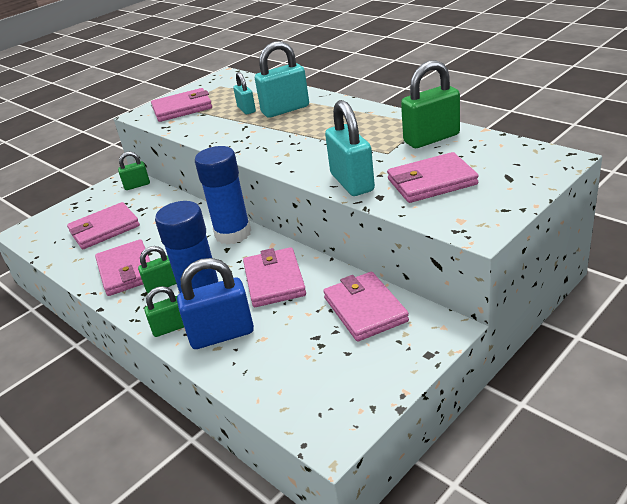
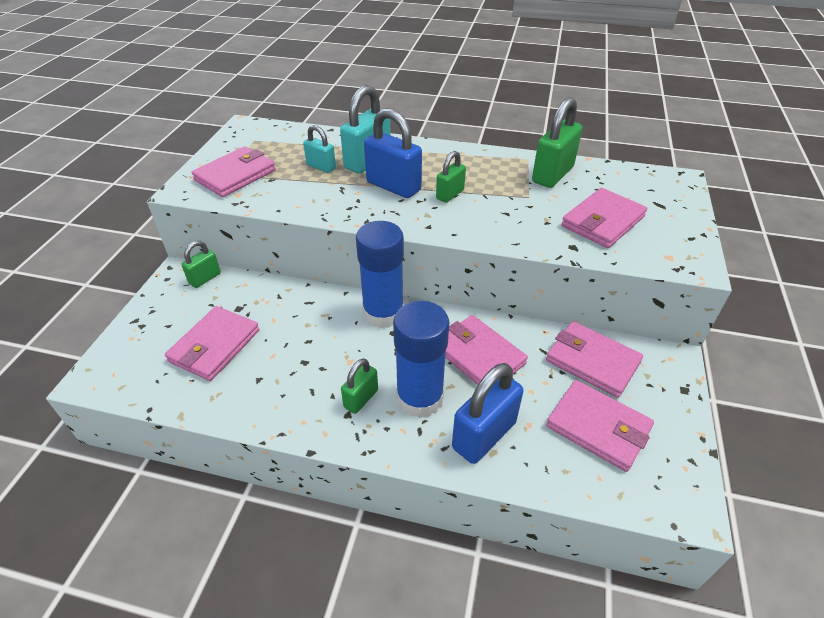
camera: 35 degrees left, 10 degrees up
(126, 271) = (298, 393): pink wallet -> pink wallet (598, 427)
(170, 328) = (420, 447): green padlock -> green padlock (450, 194)
(284, 130) = (393, 186): none -> blue padlock
(352, 182) = (530, 236): turquoise padlock -> none

